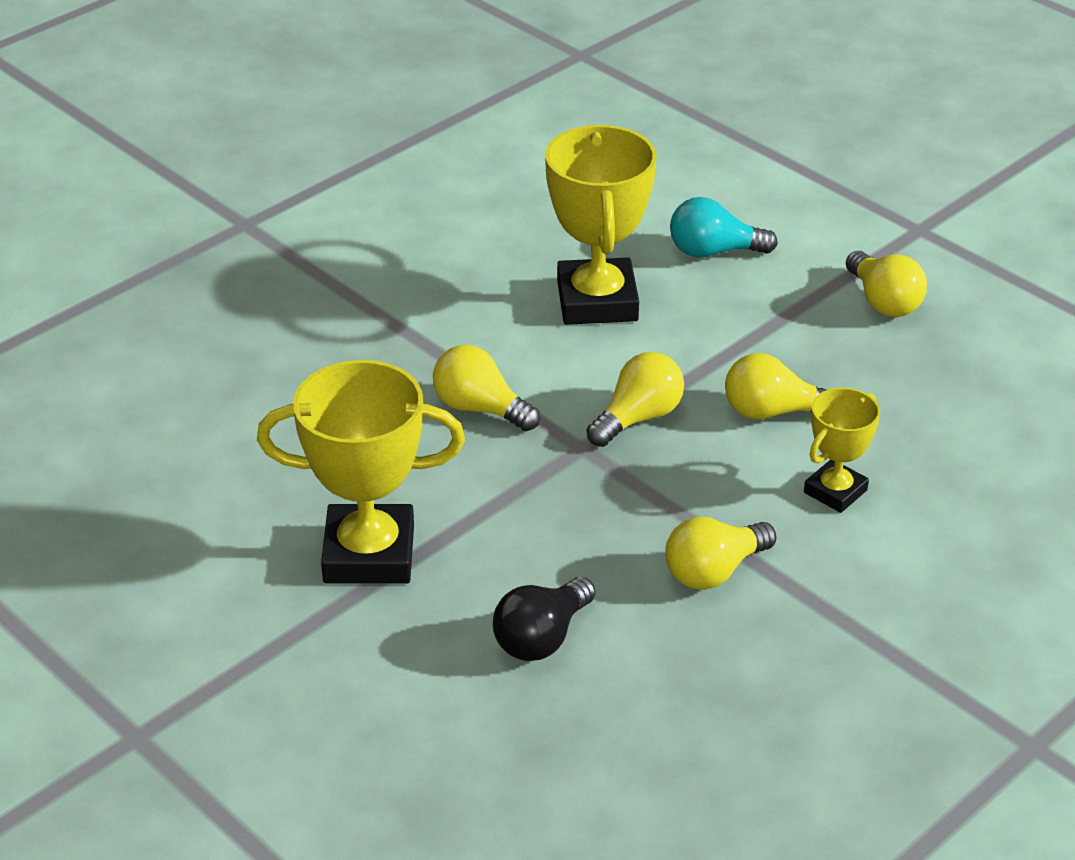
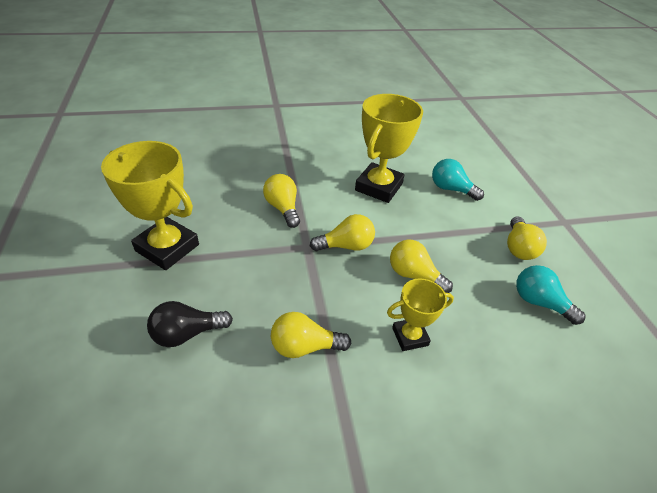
camera: 30 degrees right, 5 degrees up
(963, 367) = (539, 302): none -> turquoise light bulb

